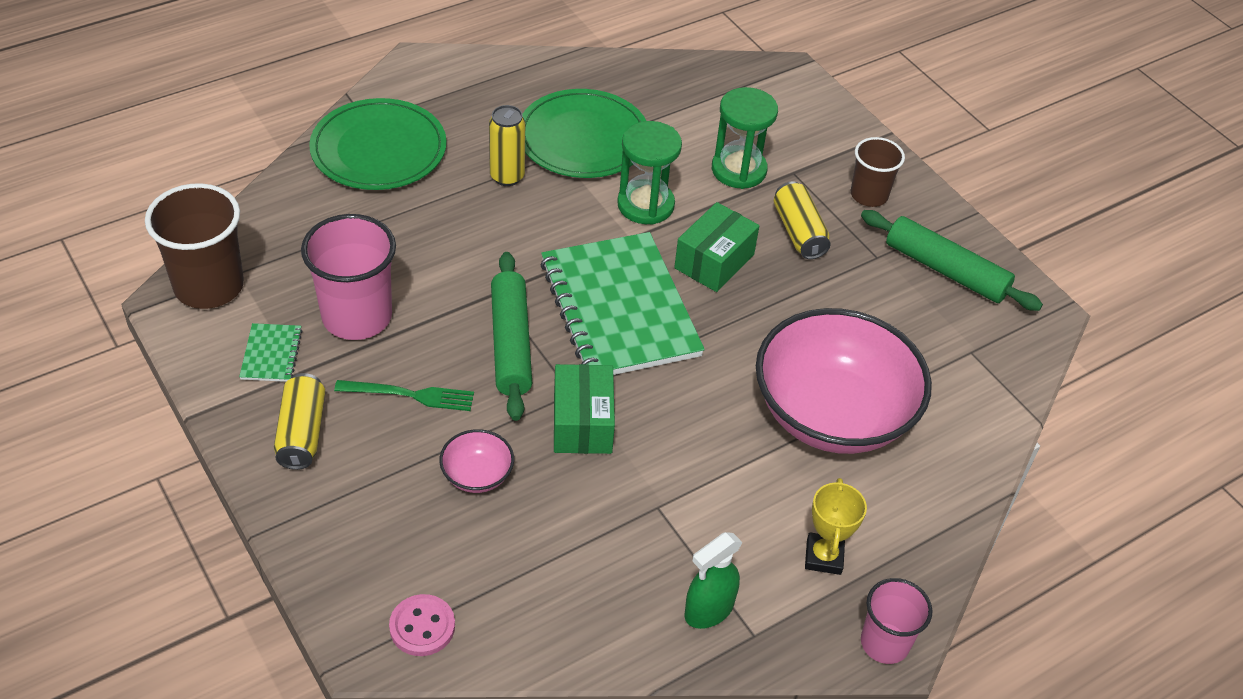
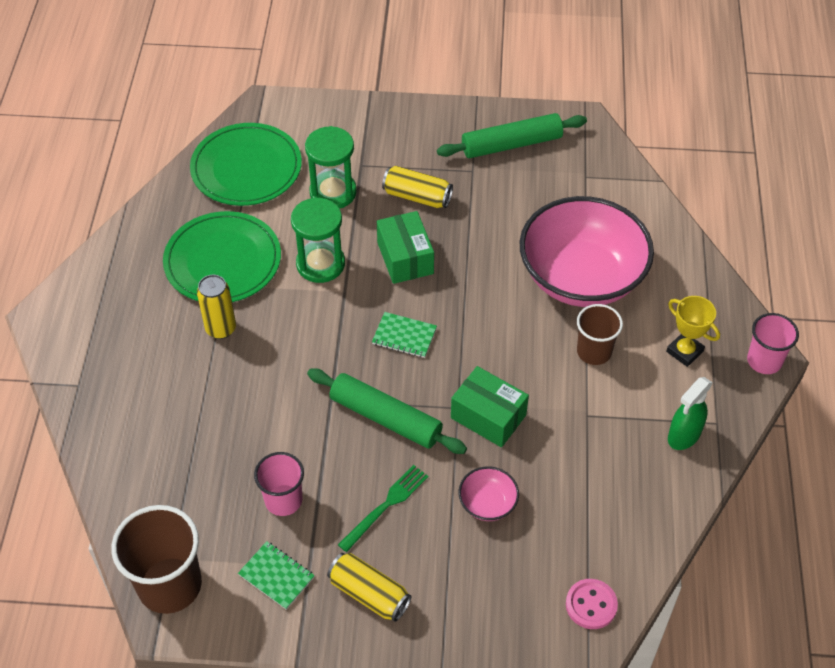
camera: 50 degrees left, 5 degrees up
(357, 316) = (283, 500): pink cup -> pink cup, size x0.61
(379, 149) = (118, 394): green plate -> green plate (246, 168)
(620, 308) = (404, 336): green notebook -> green notebook, size x0.40
(708, 610) = (683, 436): green spray bottle -> green spray bottle turned 45 degrees clockwise
(869, 195) = (416, 139): brown cup -> brown cup (594, 352)

